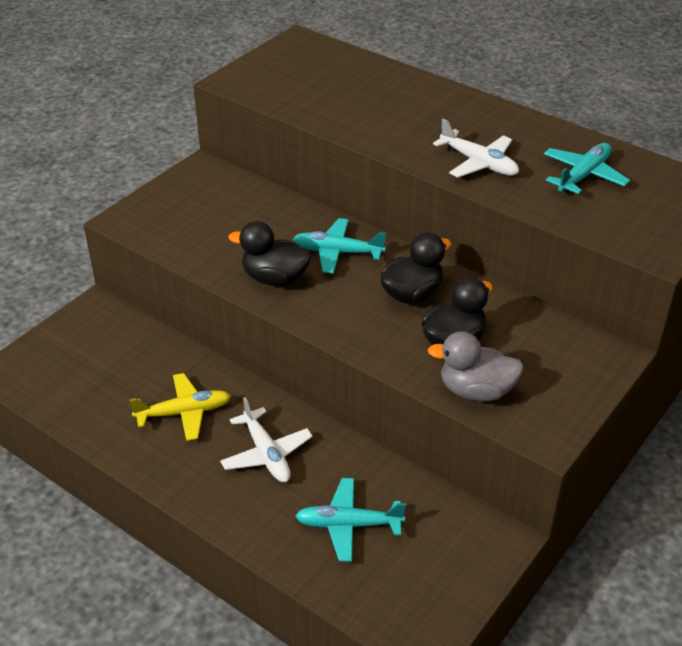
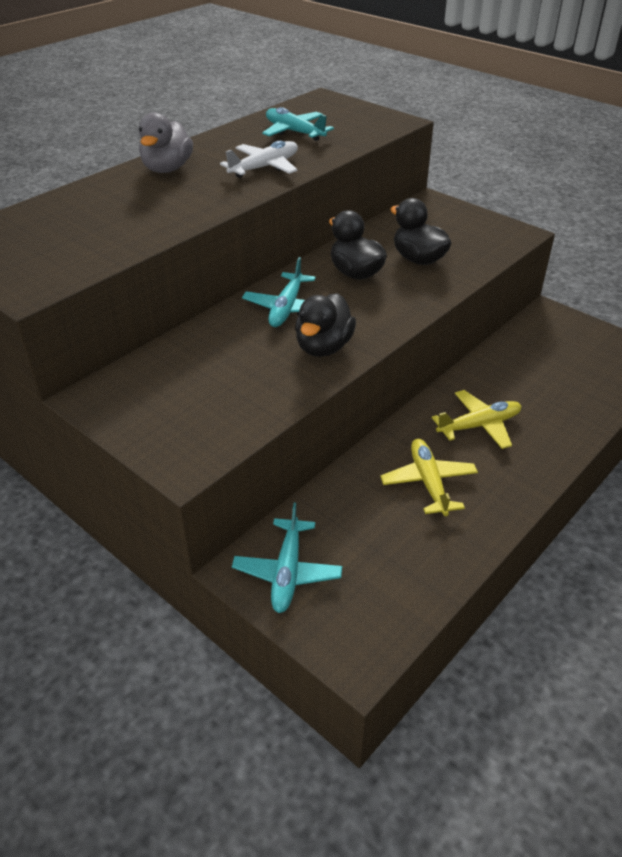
camera: 85 degrees left, 0 degrees up
(266, 454) = (479, 425): white plane -> yellow plane
(348, 525) = (551, 382): turquoise plane -> turquoise plane (287, 572)
(476, 391) = (476, 255): grey duck -> grey duck (167, 169)

